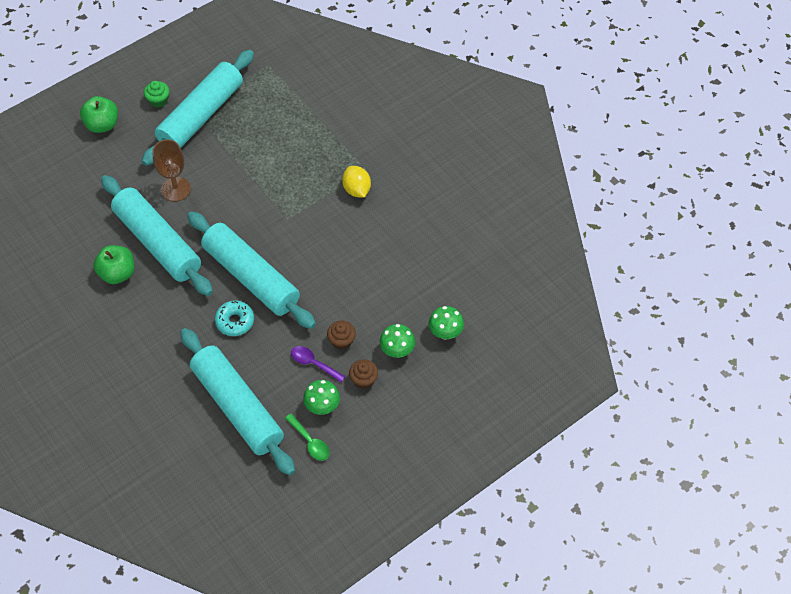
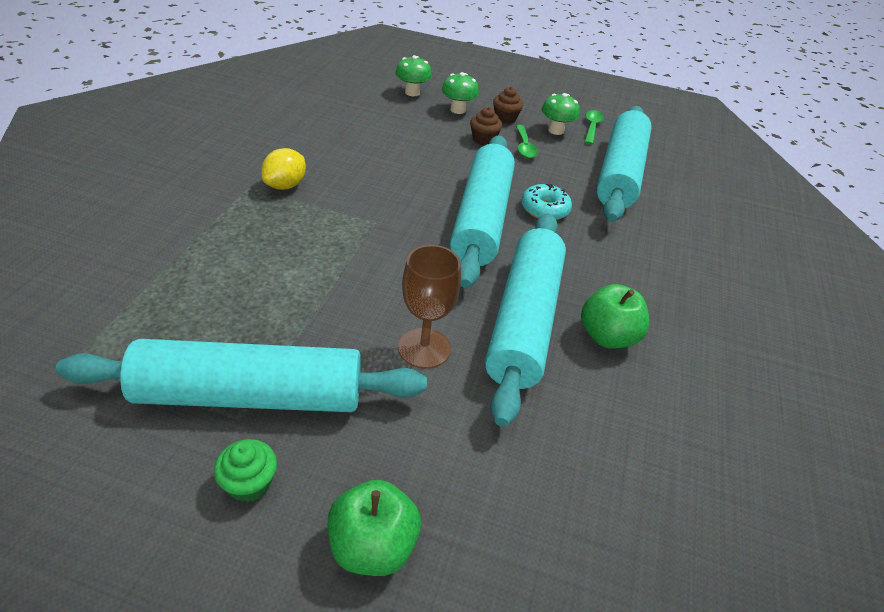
camera: 130 degrees left, 15 degrees down
(313, 363) = (524, 147): purple spoon -> green spoon

